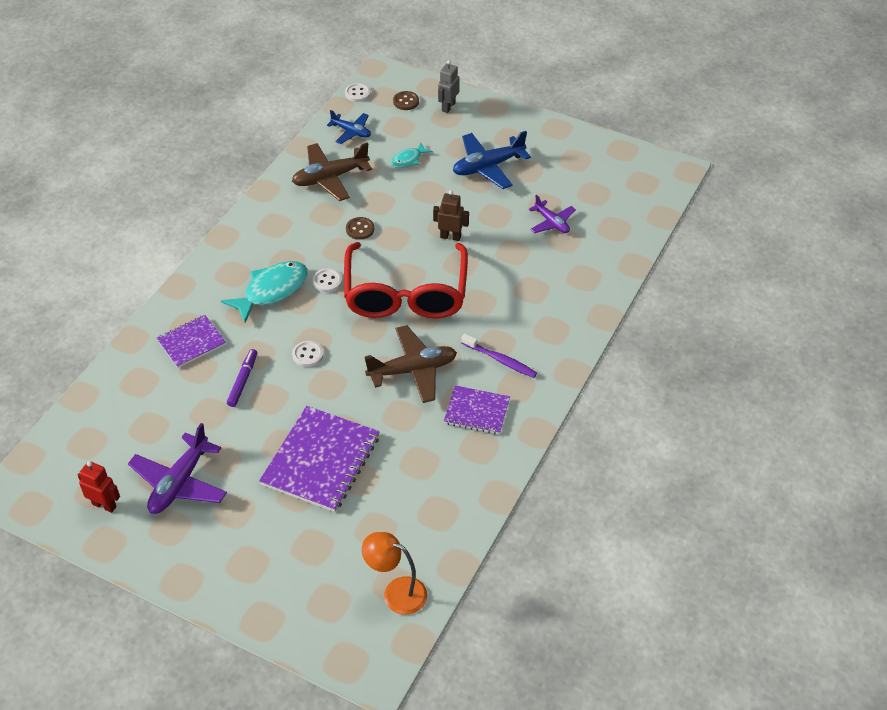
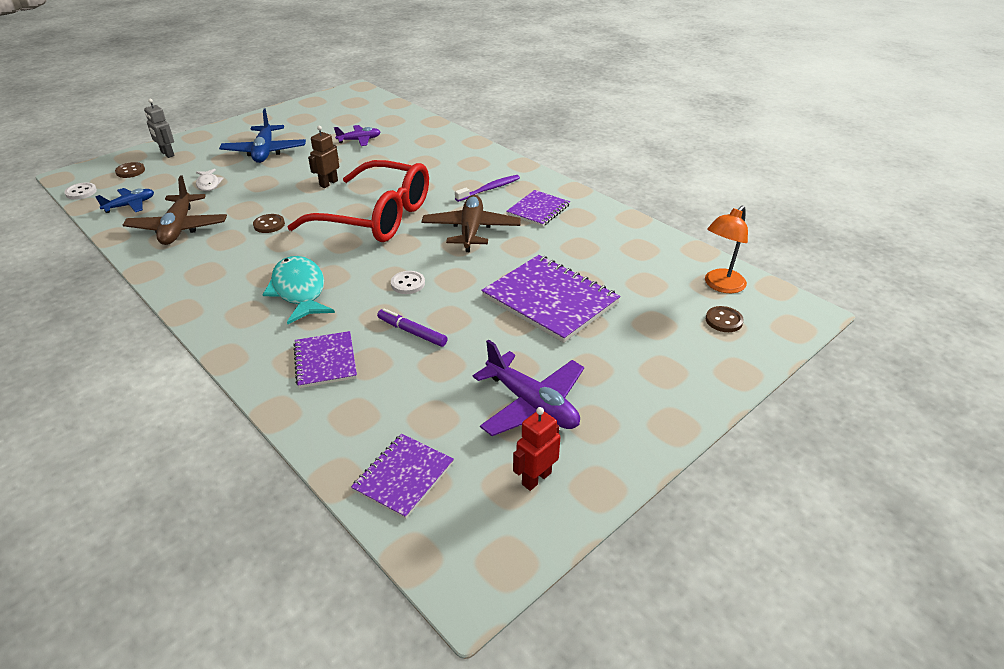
camera: 70 degrees left, 10 degrees down
(89, 430) = (403, 476): none -> purple notebook
(327, 281) = (319, 255): white button -> none
(337, 601) = (723, 320): none -> brown button
(408, 159) = (208, 184): turquoise fish -> white fish

